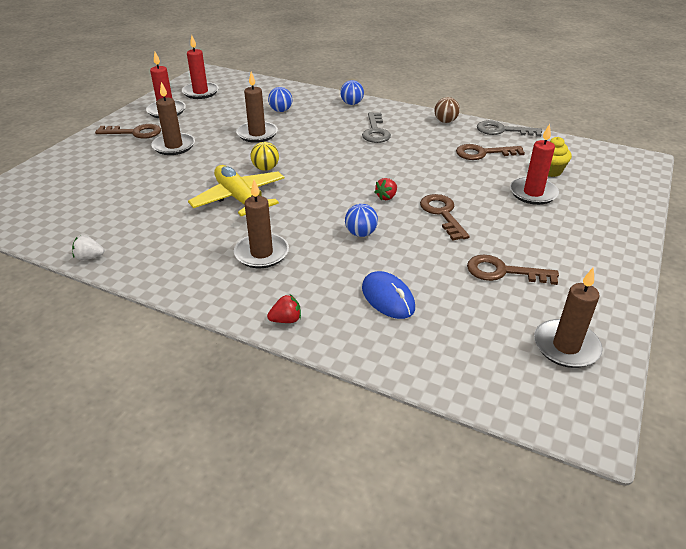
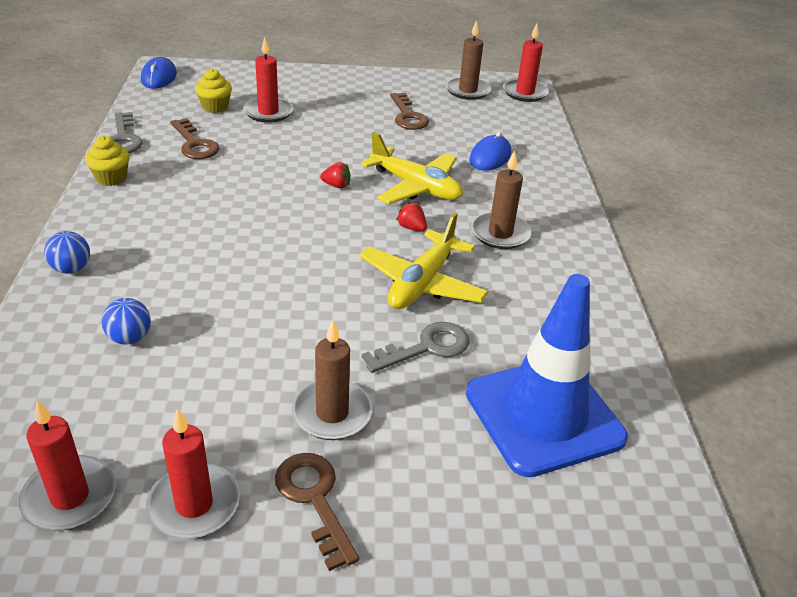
camera: 120 degrees left, 0 degrees up
(89, 257) = (627, 350): white strawberry -> none
(92, 203) = (544, 415): none -> blue traffic cone
(257, 134) = (235, 333): brown candle -> none
(265, 168) = (335, 287): yellow ball -> none
(286, 320) = (564, 195): red strawberry -> red strawberry (411, 228)
(361, 233) = (415, 187): blue ball -> yellow plane
(375, 131) = (170, 225): grey key -> grey key (426, 347)
(442, 214) = (343, 151): brown key -> none
(445, 121) = (111, 178): brown ball -> yellow cupcake
(551, 407) = (524, 93): none -> red candle
(618, 155) = (159, 77): none -> blue mouse

